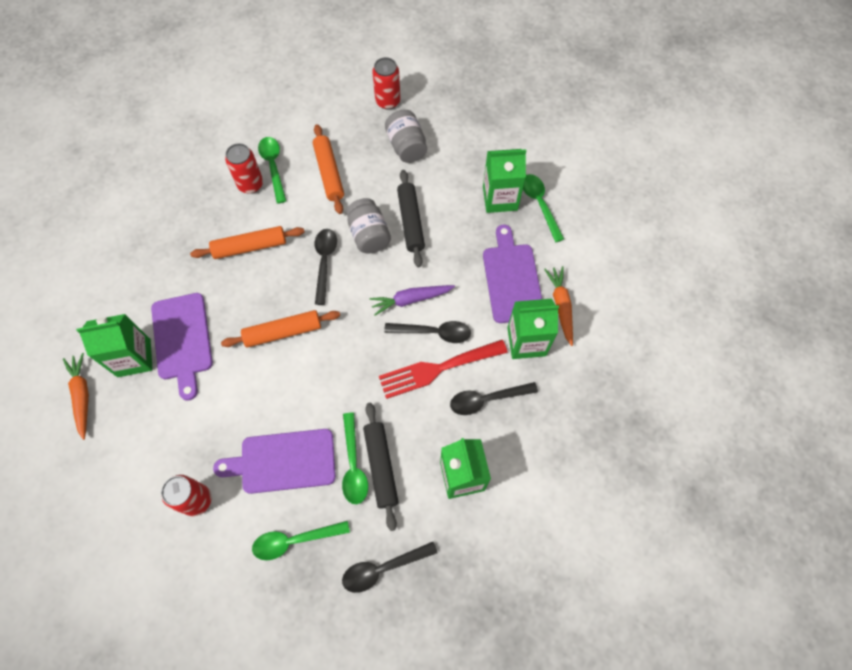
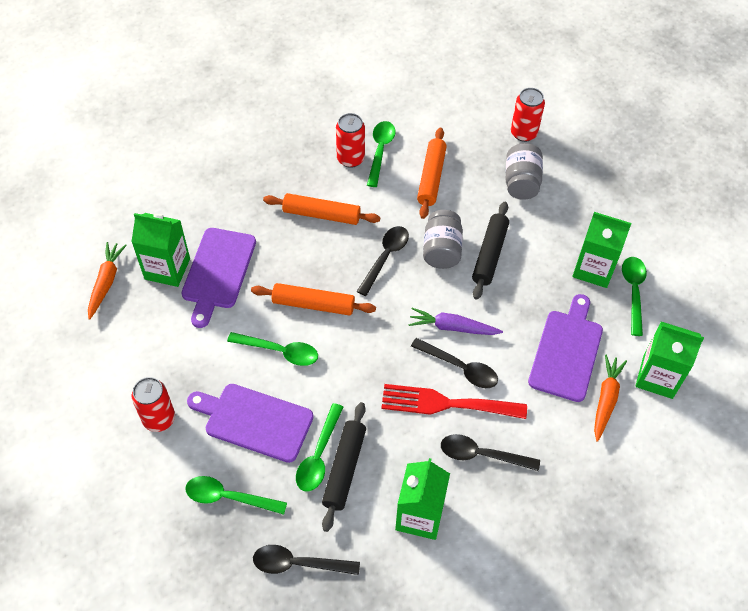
camera: 25 degrees right, 10 degrees down
(274, 388) = (280, 351): none -> green spoon
(526, 341) = (551, 418): green carton -> green carton (657, 377)

